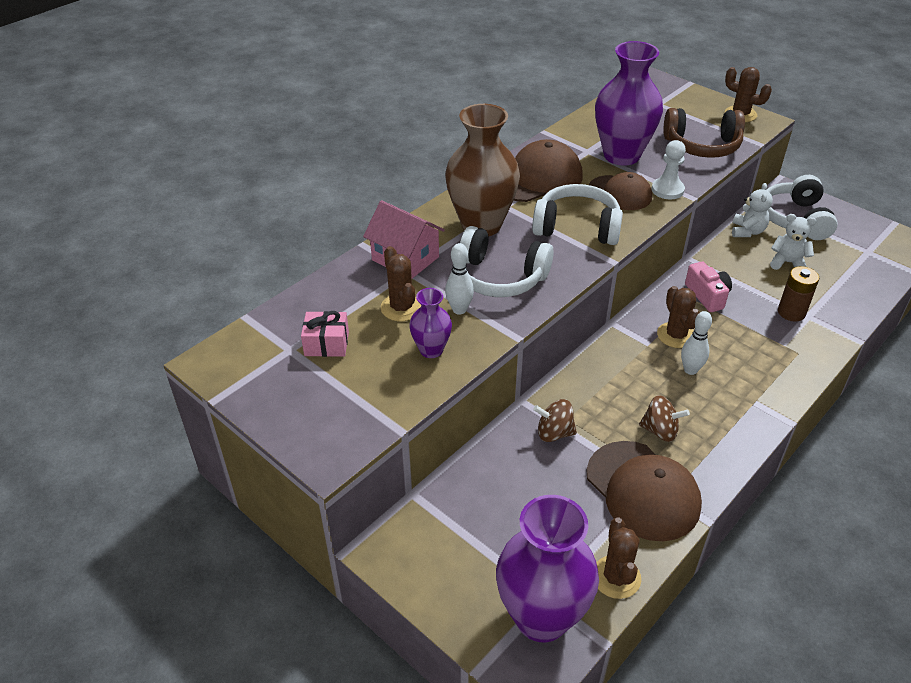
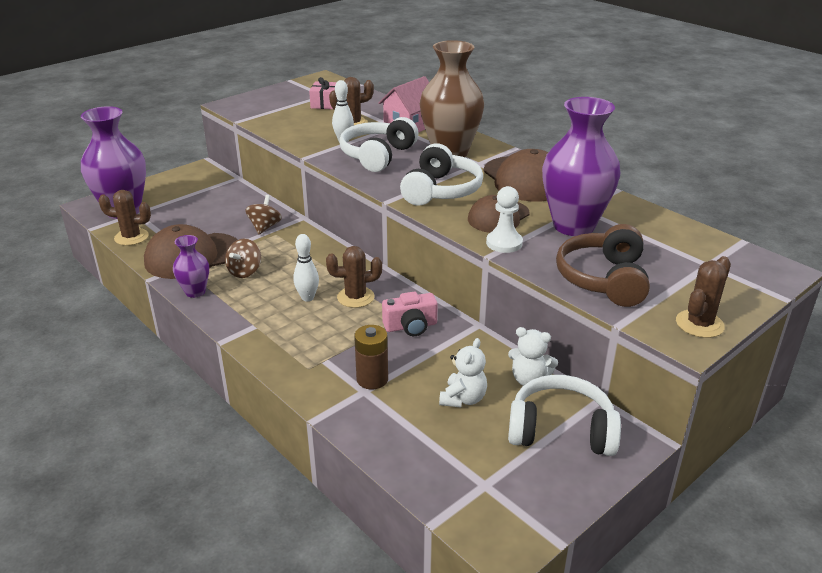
camera: 95 degrees right, 10 degrees down
(431, 350) = (304, 131): purple vase -> purple vase (195, 292)

